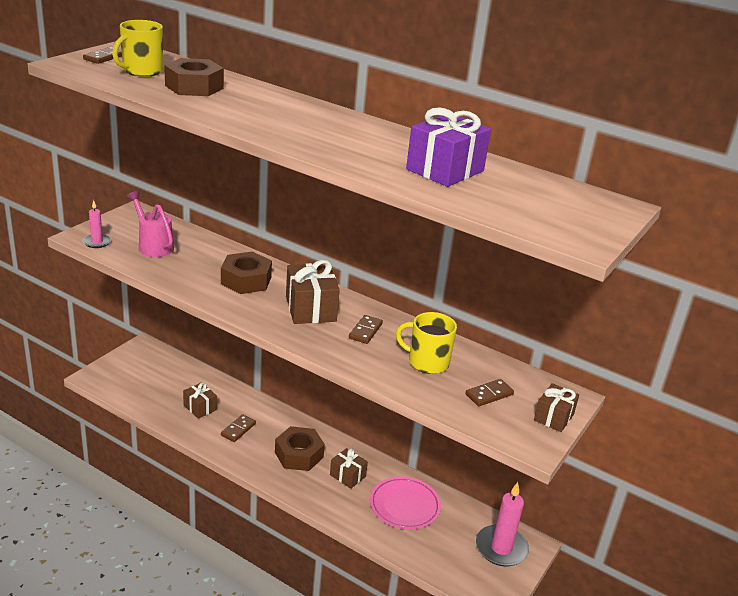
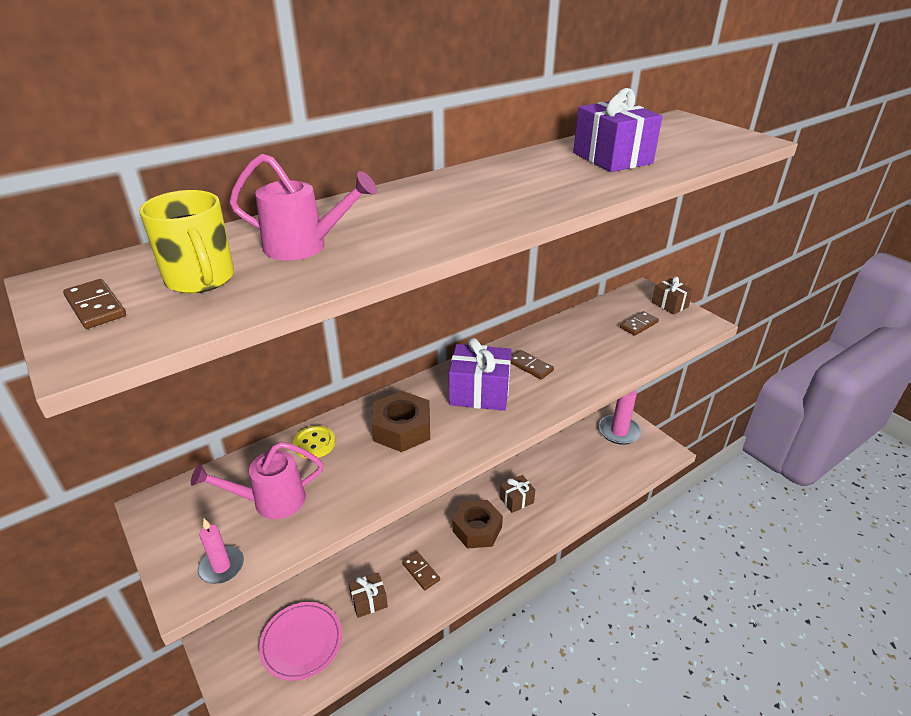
camera: 65 degrees left, 5 degrees up
(194, 87) = (304, 246): brown nut -> pink watering can
(213, 249) = (314, 443): none -> yellow button
(310, 309) = (479, 393): brown gift -> purple gift
(404, 505) = (563, 472): pink plate -> pink plate (301, 642)
(427, 362) = (588, 344): yellow mug -> none
(489, 394) = (639, 325): brown domino -> brown domino turned 60 degrees clockwise

